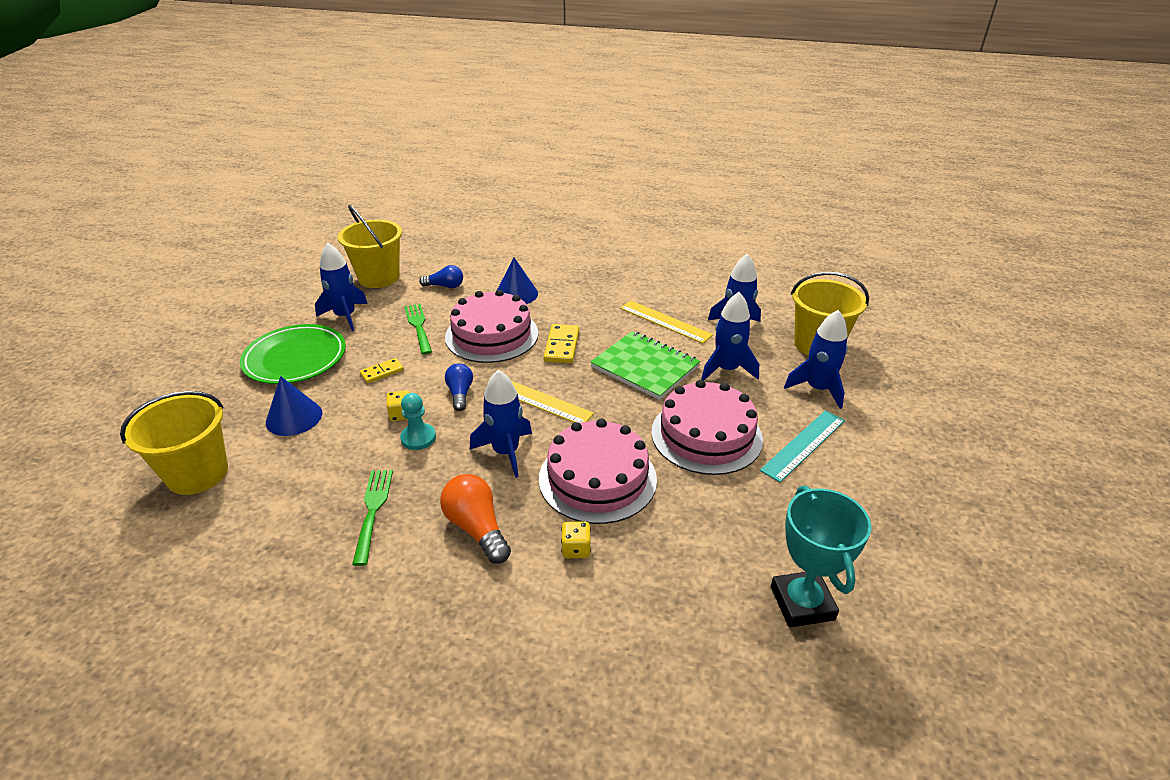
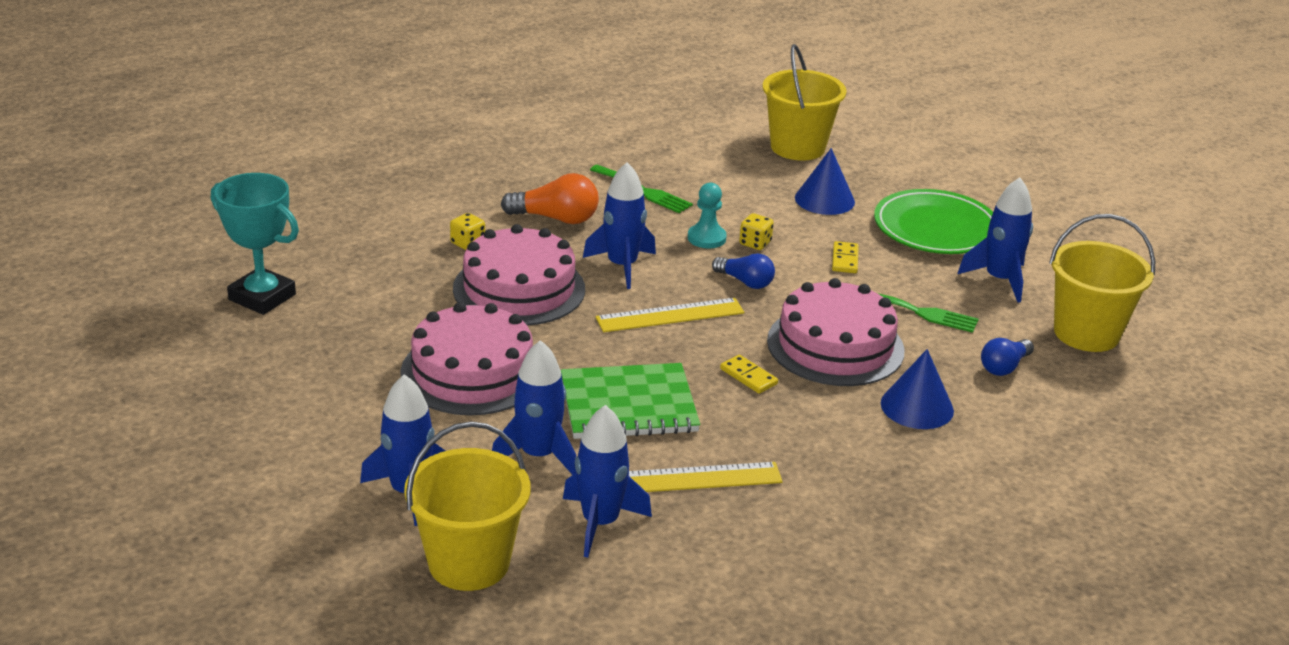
camera: 130 degrees right, 5 degrees down
(561, 346) = (748, 376): yellow domino -> yellow domino, size x0.65
(803, 445) = (366, 416): turquoise ruler -> none

